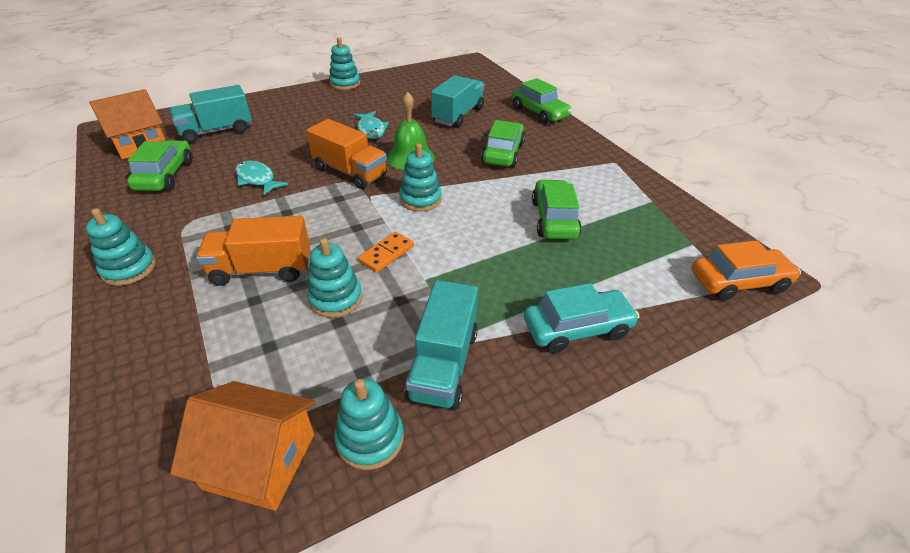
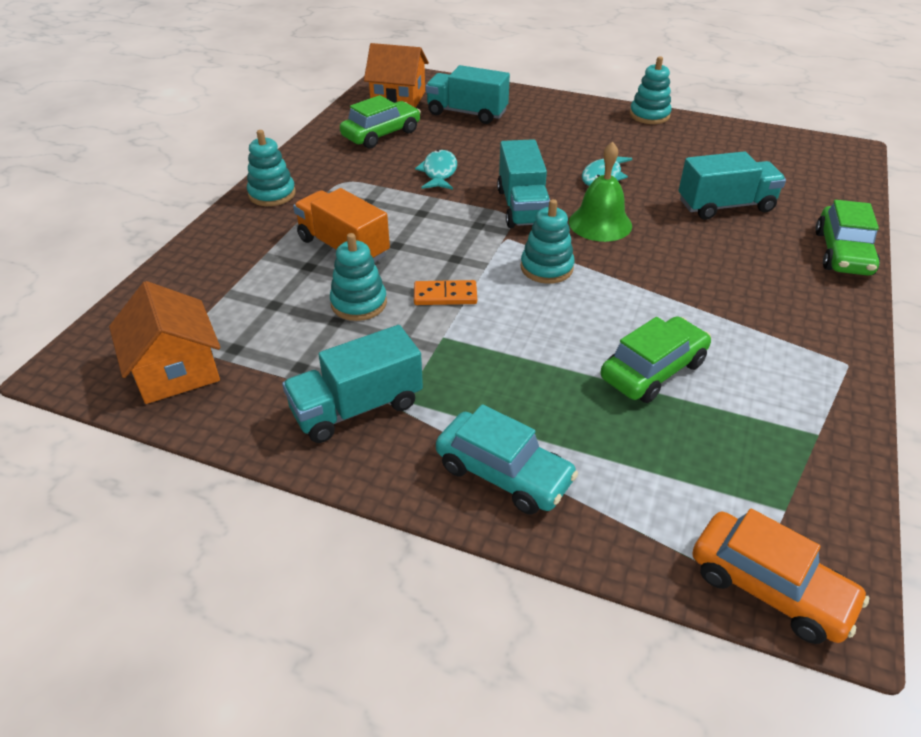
camera: 50 degrees right, 0 degrees up
(350, 172) = (522, 207): orange truck -> turquoise truck
(370, 438) = (243, 412): turquoise stacking toy -> none
(503, 153) = (711, 272): green car -> none

